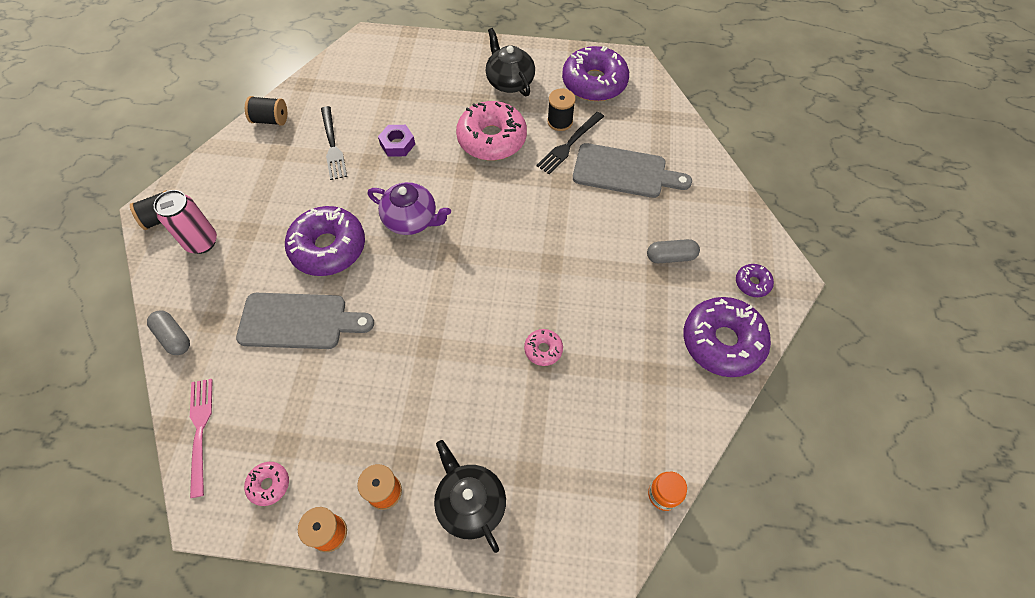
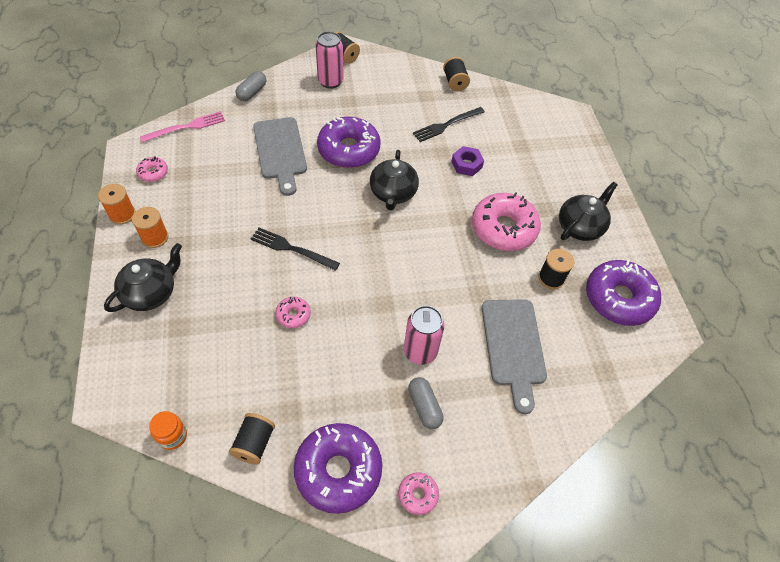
camera: 70 degrees right, 5 degrees down
(411, 220) = (393, 193): purple teapot -> black teapot
(569, 144) = (526, 291): black fork -> black fork (291, 249)
(613, 245) = (420, 351): none -> pink can
(684, 412) = (254, 444): none -> black spool
(752, 283) = (418, 495): purple donut -> pink donut

